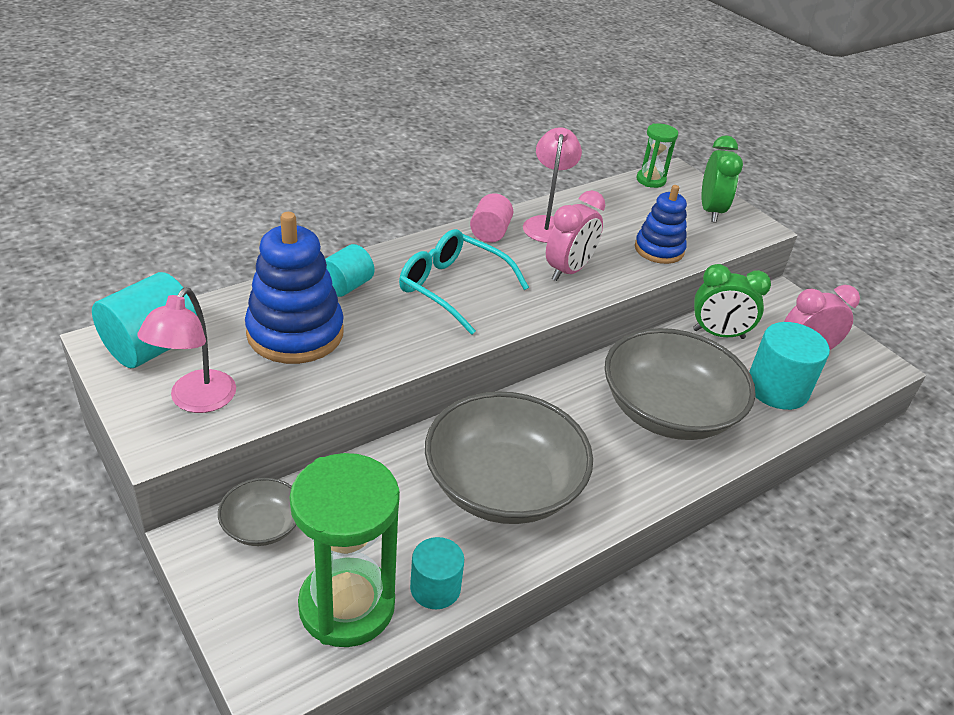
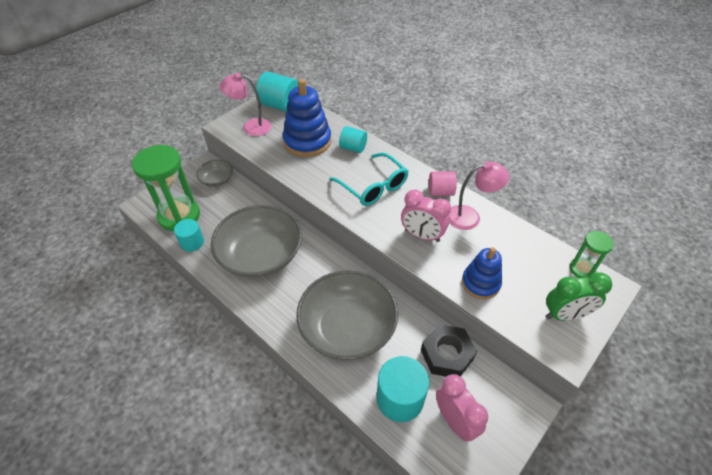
camera: 80 degrees right, 10 degrees up
(452, 288) = (373, 187): turquoise glasses -> turquoise glasses turned 120 degrees clockwise
(718, 334) = (446, 355): green clock -> black nut

